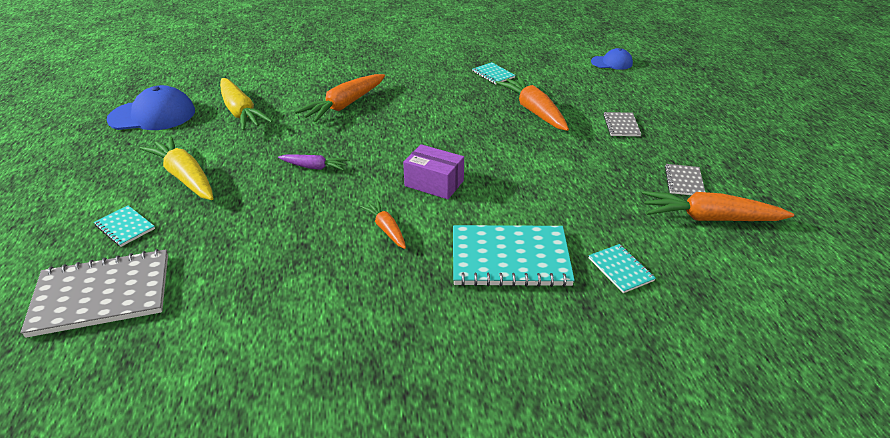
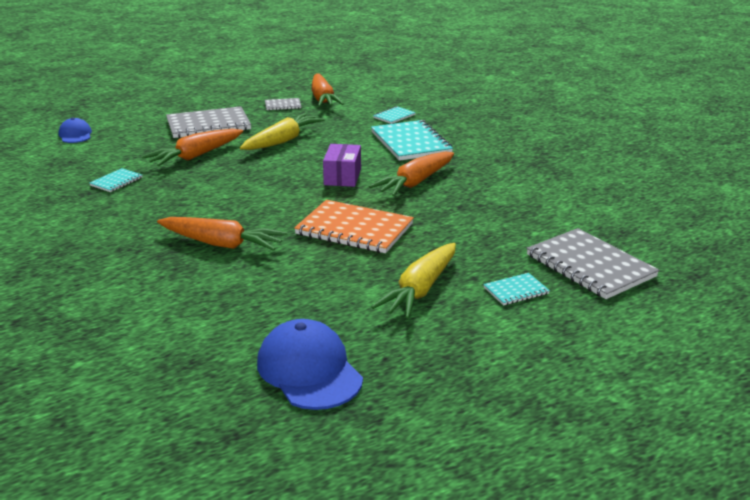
camera: 110 degrees left, 10 degrees down
(125, 227) = (516, 291): turquoise notebook -> turquoise notebook turned 45 degrees clockwise
(241, 112) = (268, 304): yellow carrot -> yellow carrot (283, 141)
(314, 167) = (354, 229): purple carrot -> orange notebook
(386, 229) = (415, 183): orange carrot -> orange carrot, size x1.79
(621, 125) = (208, 125): grey notebook -> grey notebook, size x2.08

